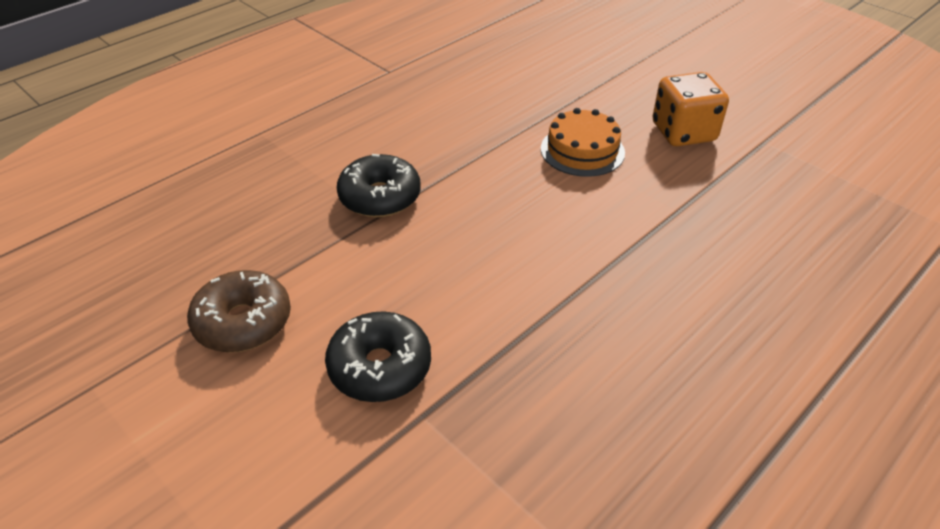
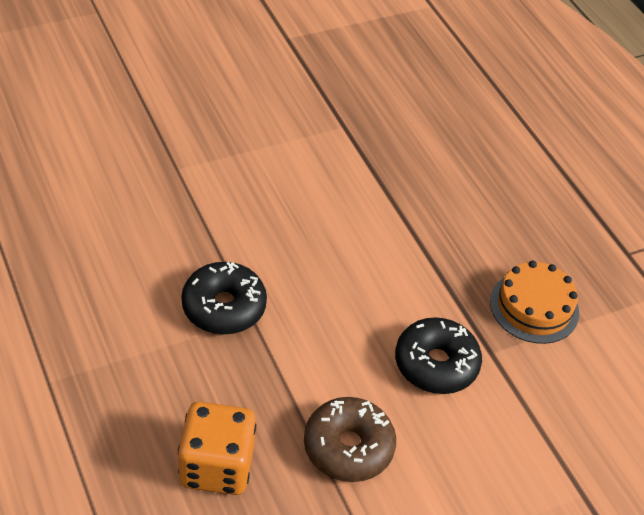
camera: 75 degrees left, 5 degrees up
(582, 150) = (234, 146): orange cake -> orange cake (534, 307)
(683, 132) = (247, 75): orange dice -> orange dice (216, 466)

